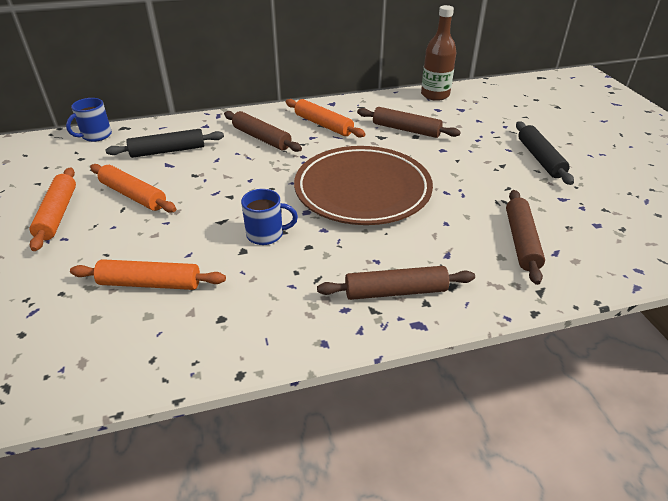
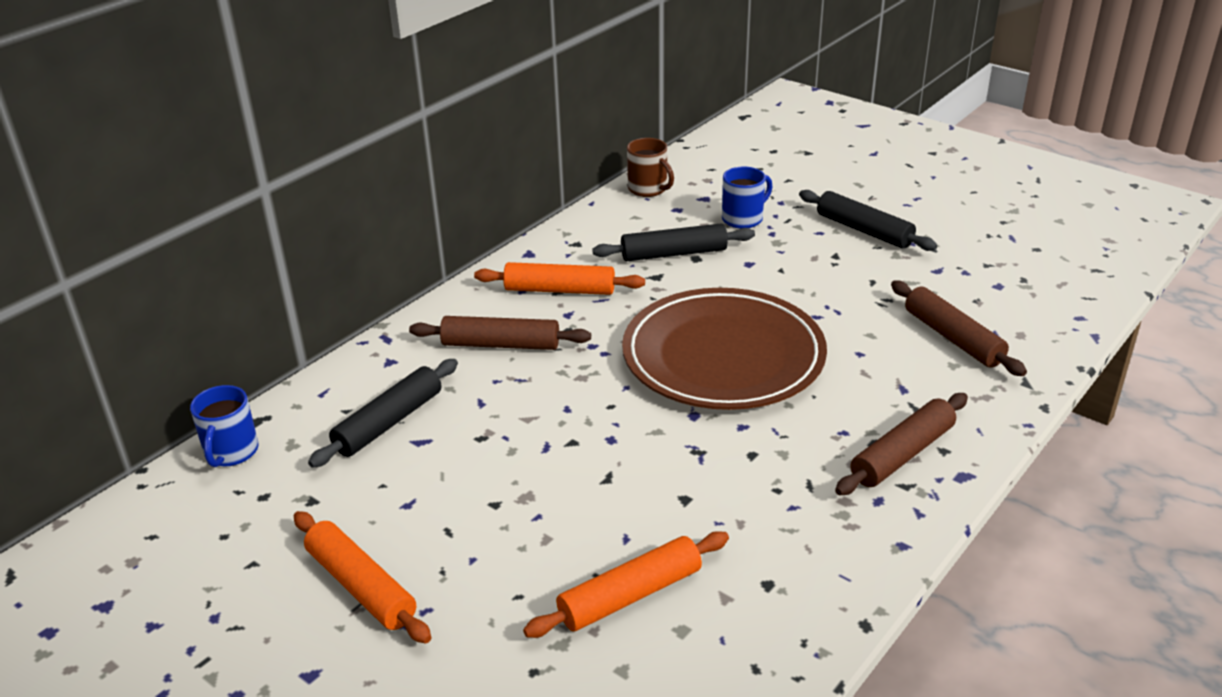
camera: 35 degrees left, 5 degrees down
(133, 195) = (435, 506): orange rolling pin -> none
(266, 234) = (685, 466): blue mug -> blue mug (743, 219)
(406, 130) = (674, 254): brown rolling pin -> black rolling pin
(435, 95) = (648, 189): brown bottle -> brown mug

